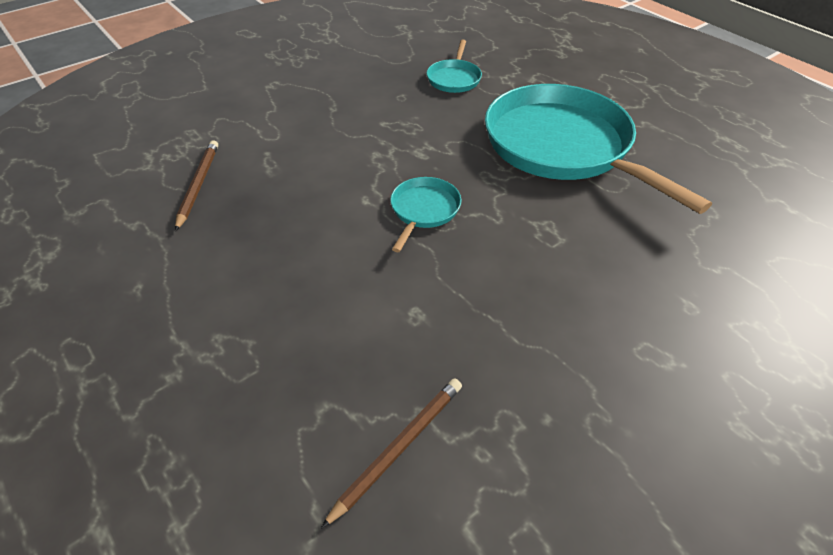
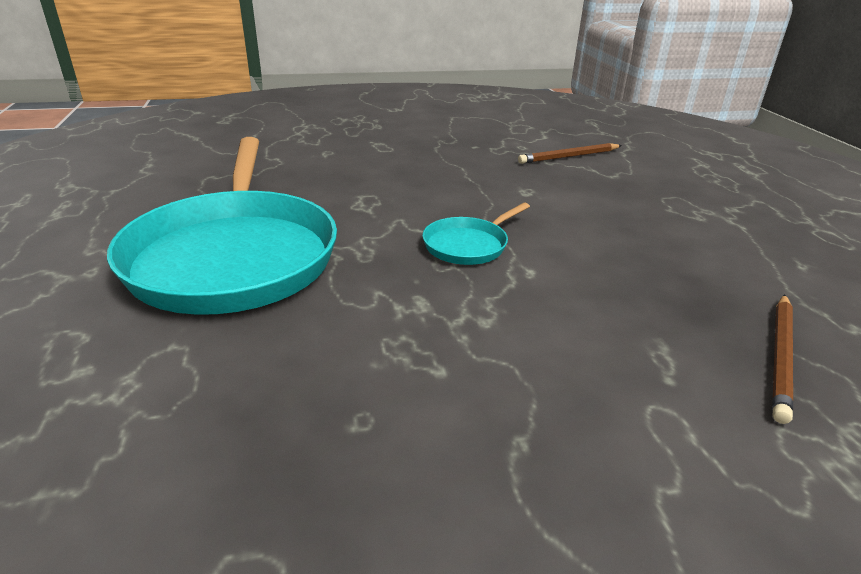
camera: 155 degrees left, 15 degrees down
(454, 78) = (209, 431): turquoise pan -> none

